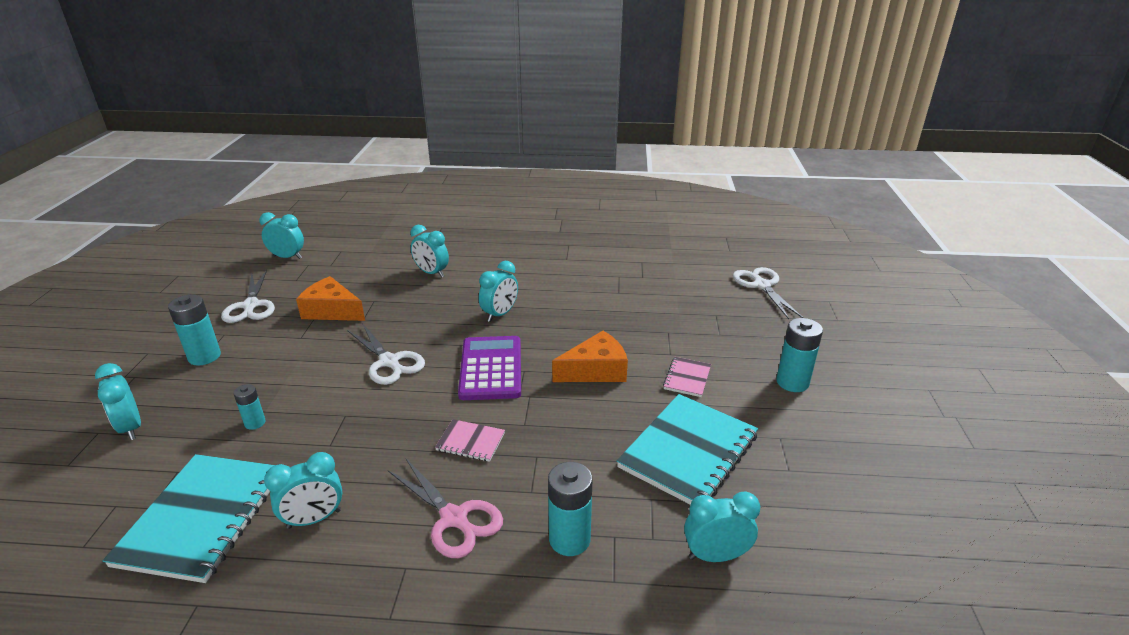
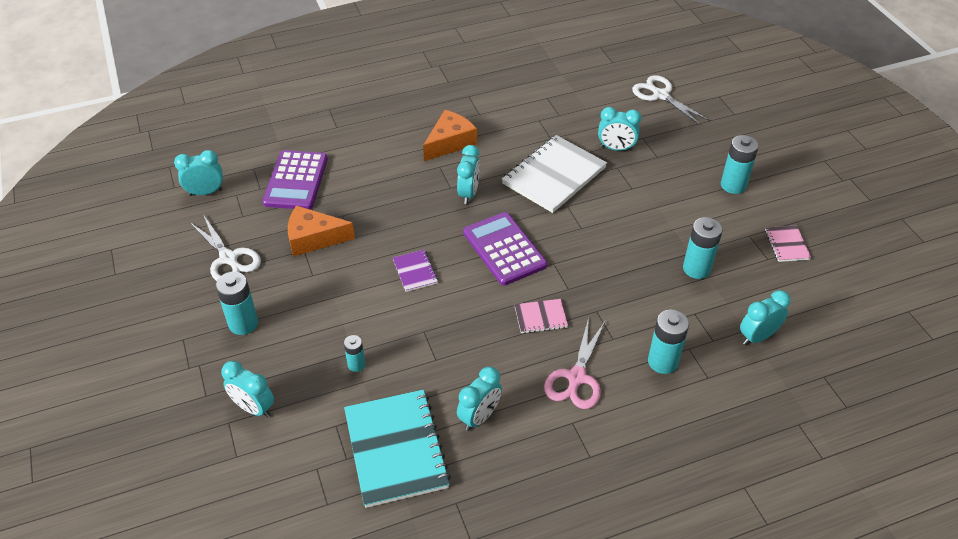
camera: 25 degrees left, 15 degrees up
(363, 267) = (296, 181): none -> purple calculator
(389, 362) = (415, 272): white scissors -> purple notebook
(431, 273) = (369, 167): turquoise clock -> turquoise clock (616, 148)
(454, 518) = (576, 377): pink scissors -> pink scissors turned 90 degrees clockwise
(595, 322) = (554, 176): none -> white notebook
(596, 370) = (587, 223): orange cheese -> orange cheese (450, 142)
(687, 378) = (658, 206): pink notebook -> pink notebook (787, 245)
(688, 451) = (696, 268): turquoise notebook -> turquoise battery

